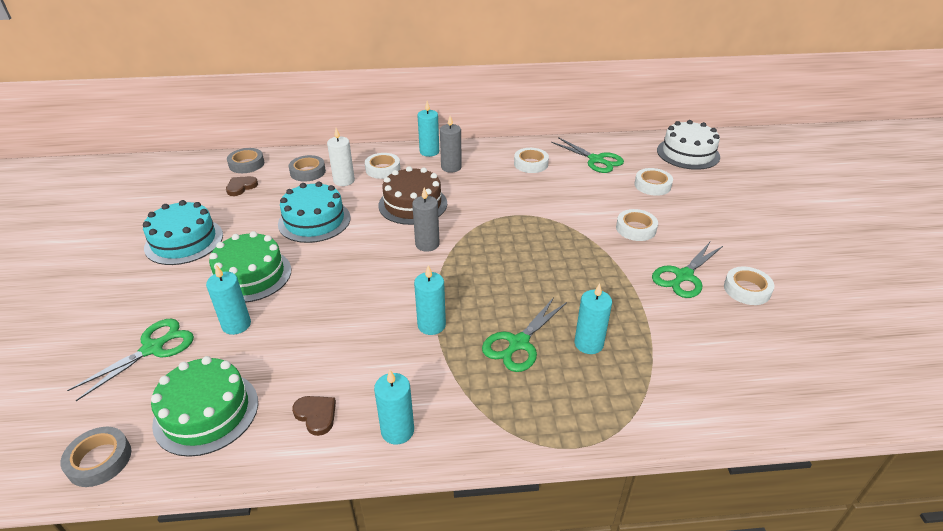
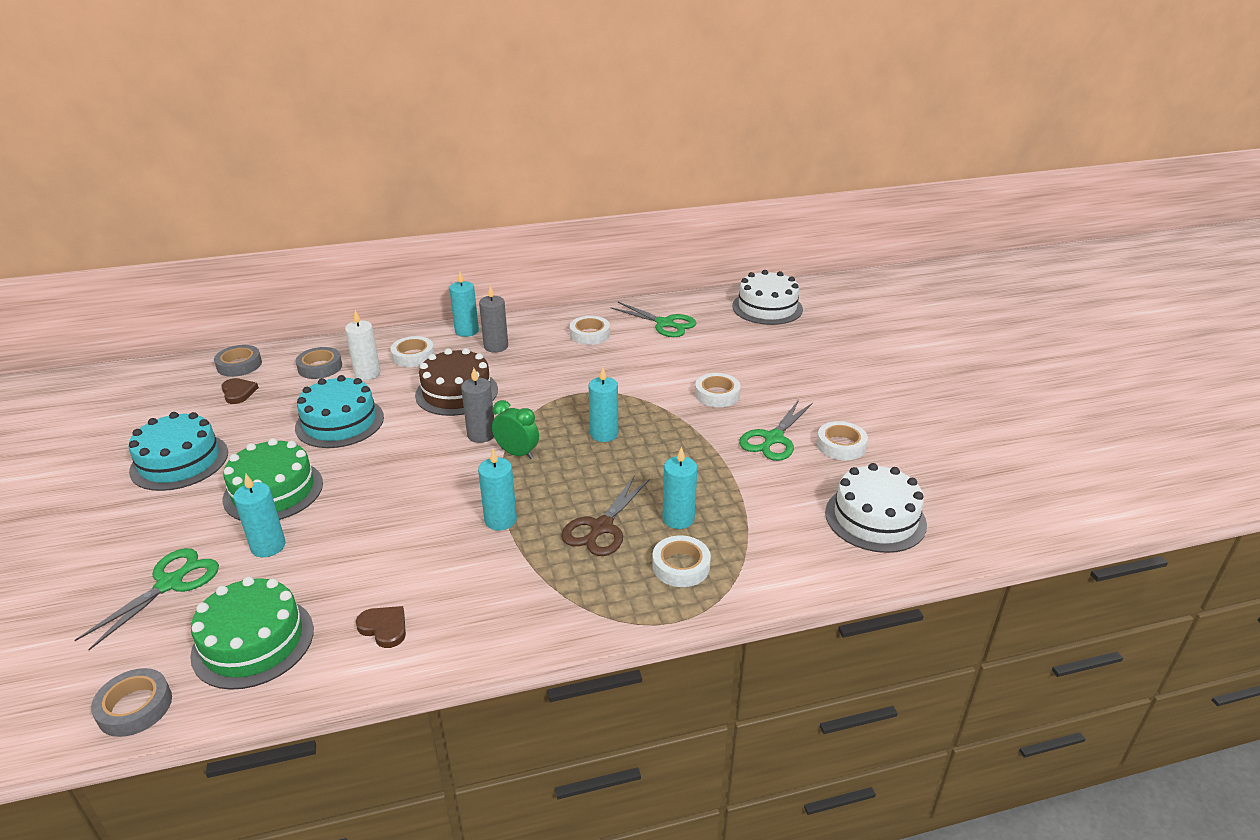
camera: 10 degrees left, 5 degrees down
(241, 187) = (238, 392): brown heart -> brown heart turned 120 degrees clockwise
(397, 431) = (480, 631): turquoise candle -> turquoise candle (604, 434)
(454, 264) = (517, 453): none -> green clock
(518, 343) = (601, 527): green scissors -> brown scissors
(652, 185) = (731, 346): white tape -> white tape (681, 566)
(776, 367) = (875, 518): none -> white cake

